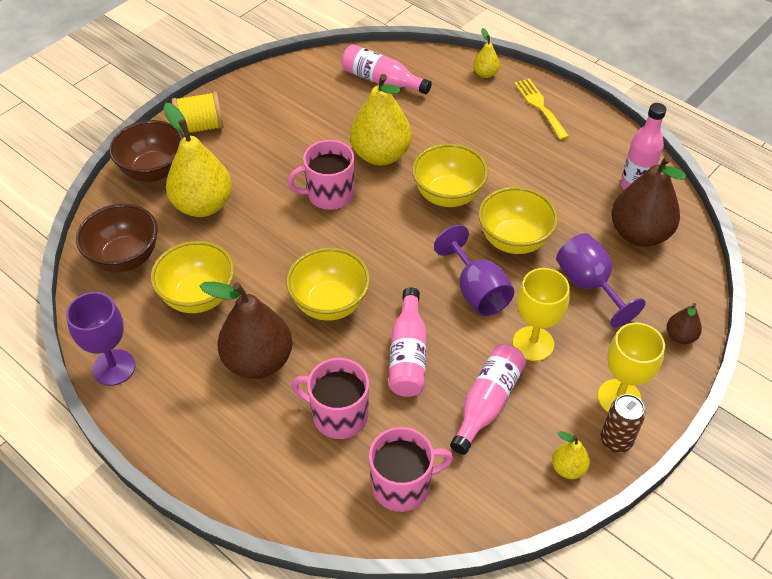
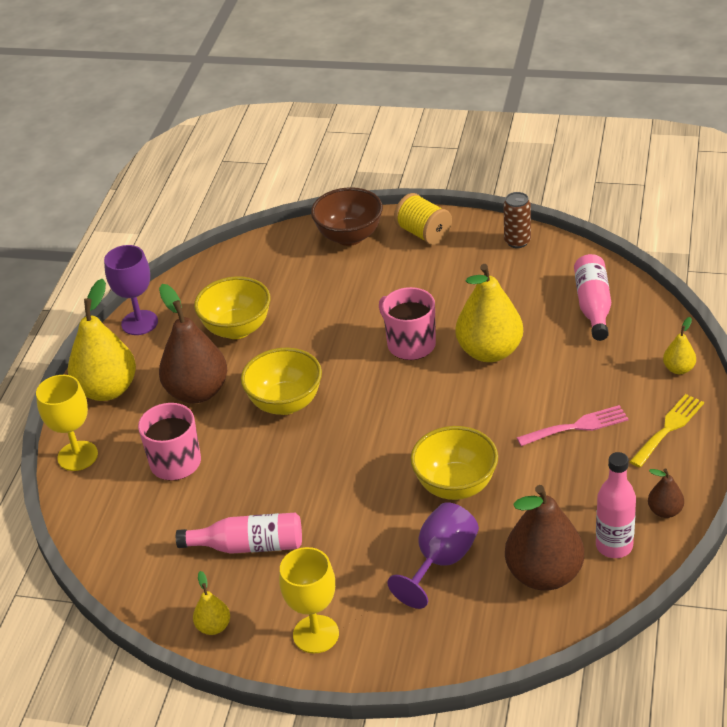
camera: 65 degrees right, 10 degrees down
(125, 258) = (246, 272): brown bowl -> none
(203, 205) = (335, 281): yellow pear -> yellow pear (107, 390)
(402, 485) = (132, 529): pink mug -> none
(408, 354) = (265, 474): pink bottle -> none
(448, 195) = (476, 417): yellow bowl -> none
(477, 291) = (371, 487): purple goblet -> none
(502, 148) = (577, 426): none -> pink fork
(533, 343) = (337, 550): yellow goblet -> yellow goblet (77, 456)
(616, 440) = (265, 649): brown can -> brown can (517, 241)
(680, 336) = (426, 655): brown pear -> brown pear (665, 511)

